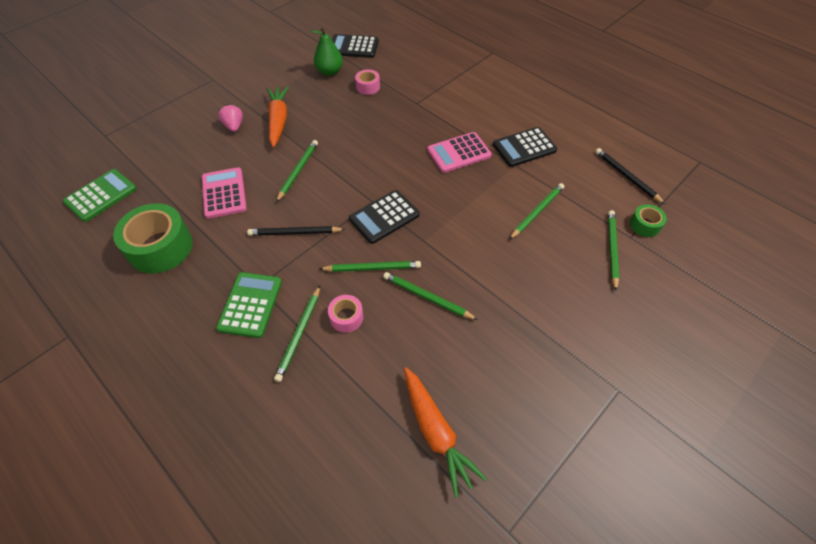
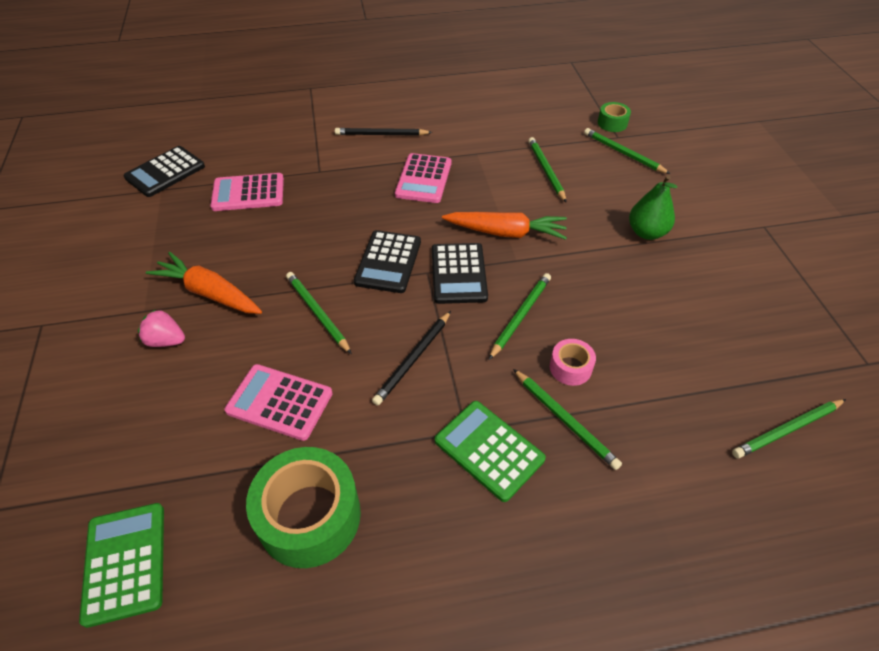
camera: 55 degrees left, 5 degrees down
(329, 71) = (181, 210): green pear -> green pear (646, 232)
(368, 87) = (248, 193): pink tape -> pink calculator
(427, 297) = (590, 293): green pencil -> green pencil (787, 430)
(436, 432) = (748, 362): orange carrot -> orange carrot (506, 232)
(524, 147) = (461, 137): black calculator -> black calculator (388, 262)
(626, 177) = (552, 103): black pencil -> black pencil (381, 134)

